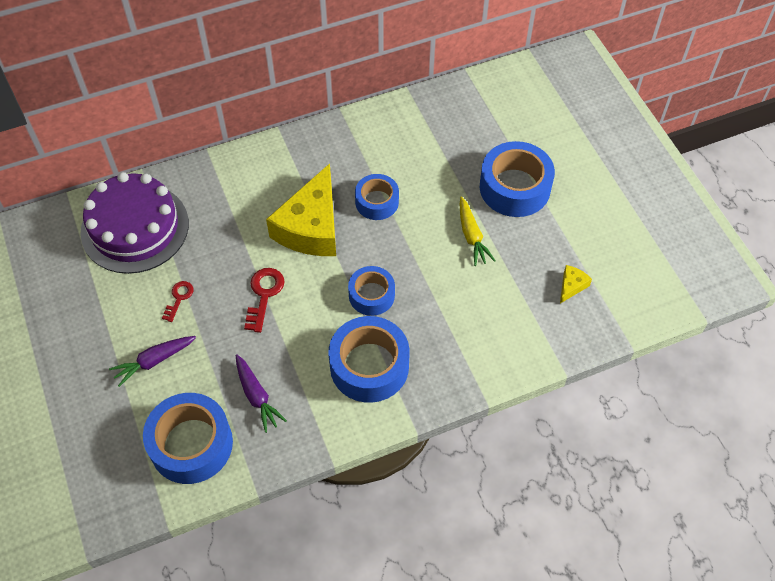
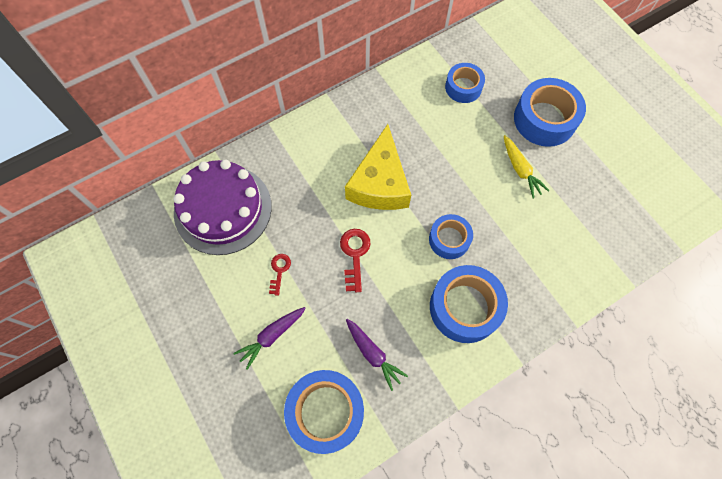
camera: 10 degrees left, 10 degrees up
(377, 202) = (431, 151): blue tape -> blue tape (463, 87)
(571, 286) = (617, 202): yellow cheese -> none

